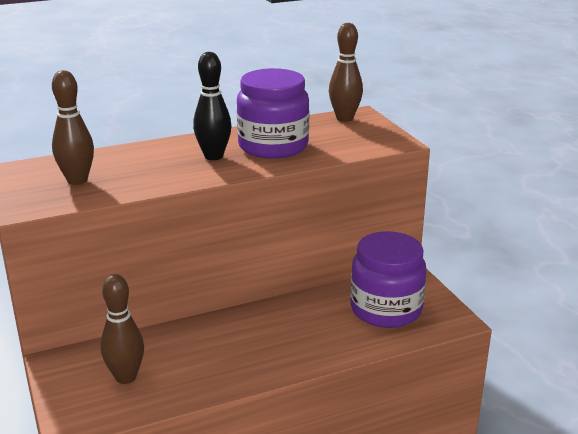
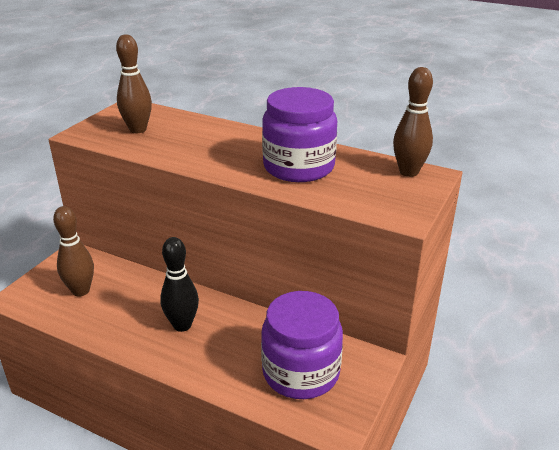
camera: 50 degrees right, 5 degrees up
(213, 156) = (243, 154): black bowling pin -> black bowling pin (182, 325)

